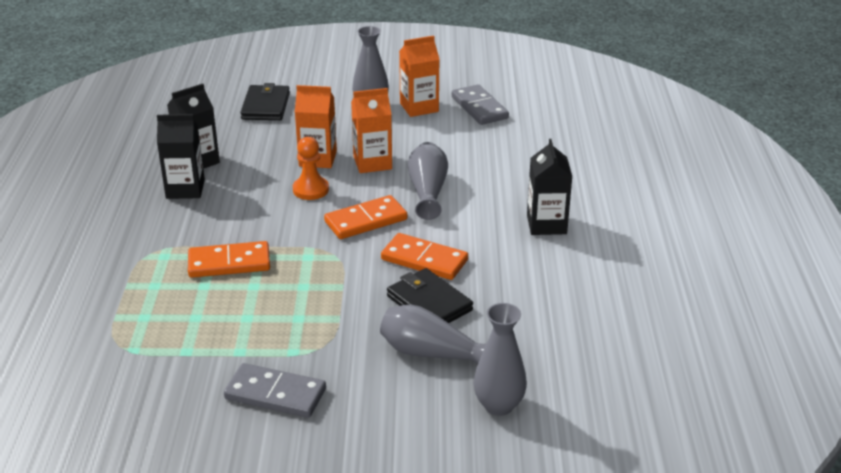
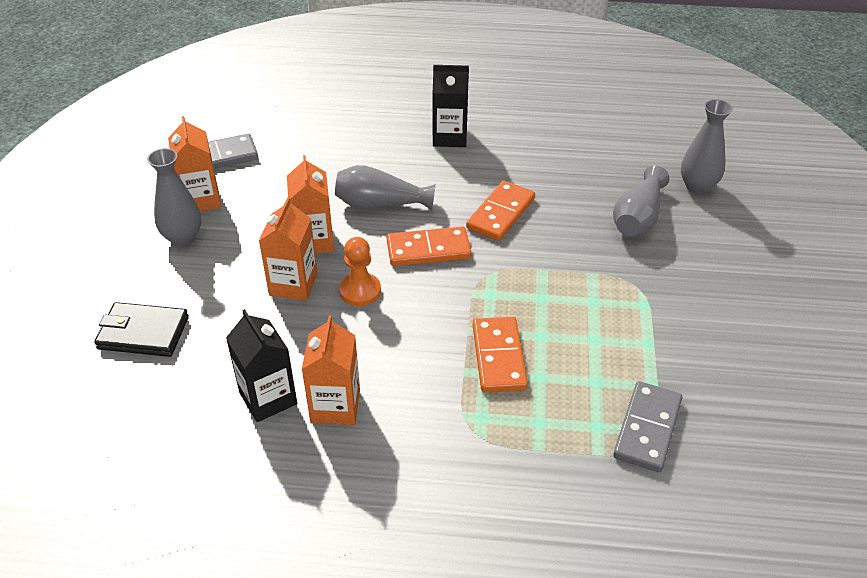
camera: 85 degrees left, 10 degrees up
(185, 189) = (335, 406): black carton -> orange carton
(275, 394) = (706, 316): grey domino -> grey domino (647, 429)
(366, 220) = (428, 250): orange domino -> orange domino turned 75 degrees counterclockwise
(429, 303) = (568, 215): black wallet -> none

